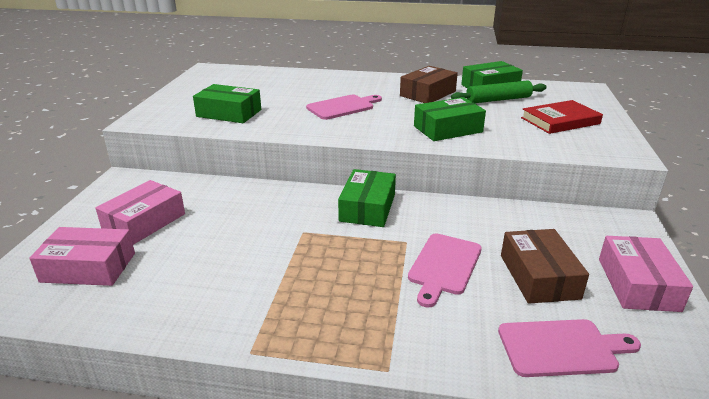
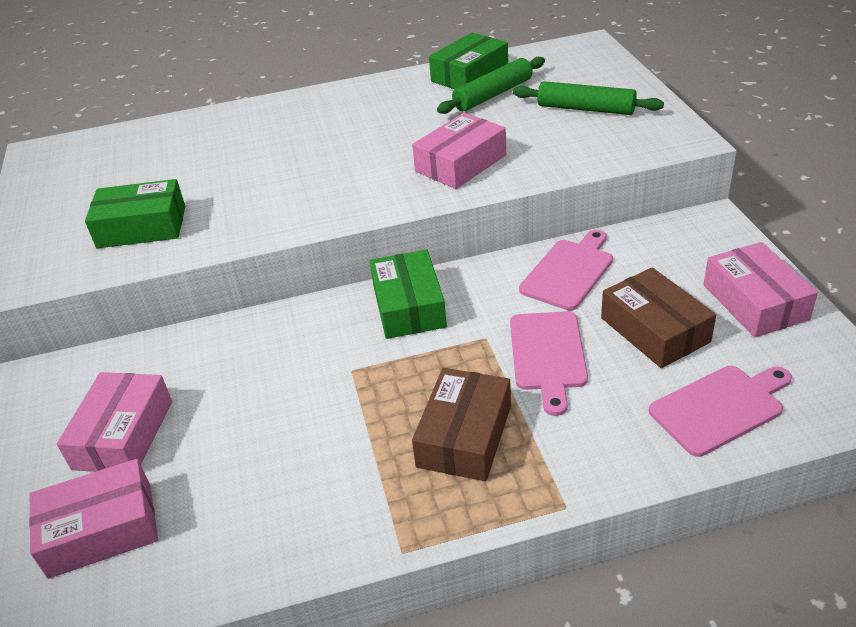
camera: 20 degrees left, 10 degrees up
(343, 107) = (298, 166): pink cutting board -> pink cutting board (569, 272)
(428, 93) = (397, 109): brown box -> brown box (464, 436)
(448, 129) = (461, 163): green box -> pink box
(560, 121) = (585, 109): red book -> green rolling pin

